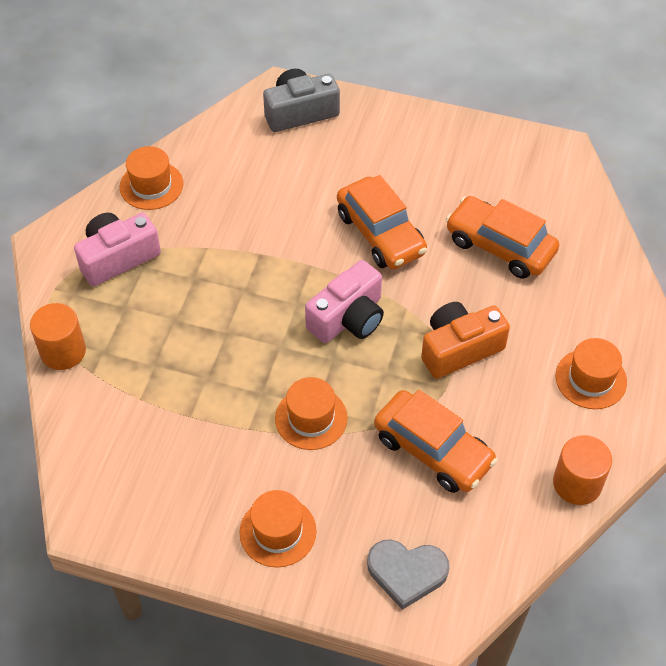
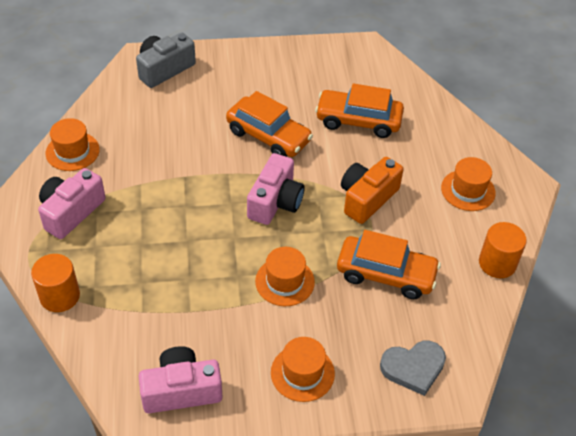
camera: 25 degrees left, 5 degrees down
(139, 502) = (181, 390): none -> pink camera

